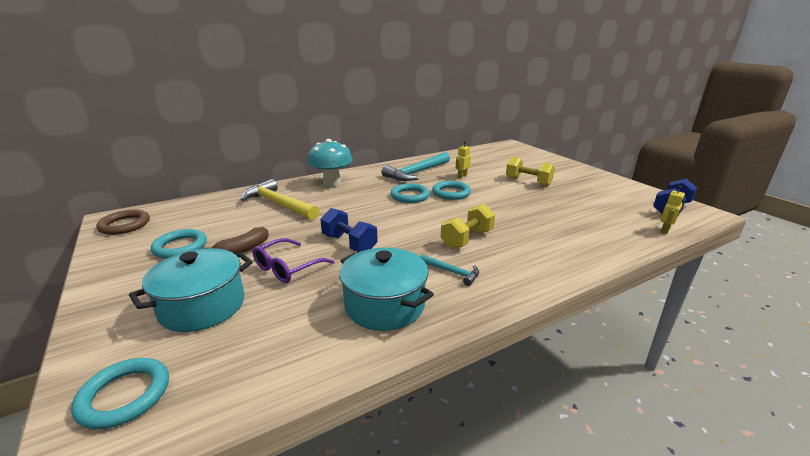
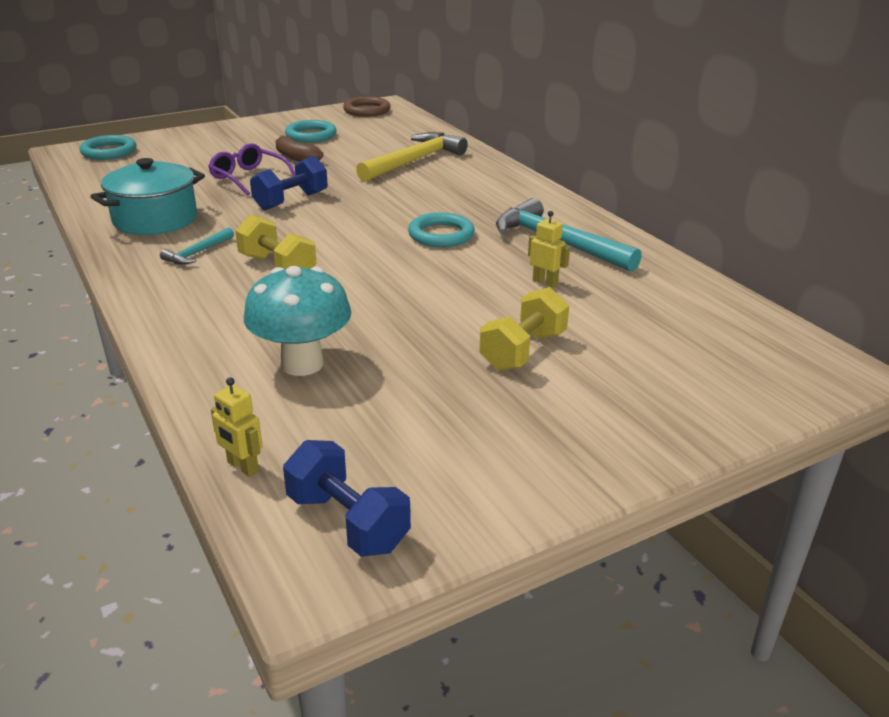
camera: 90 degrees right, 5 degrees up
(203, 306) = (199, 156): turquoise pot -> none
(332, 183) = (493, 184): turquoise mushroom -> turquoise mushroom (302, 364)
(451, 193) = (454, 267): turquoise ring -> none

